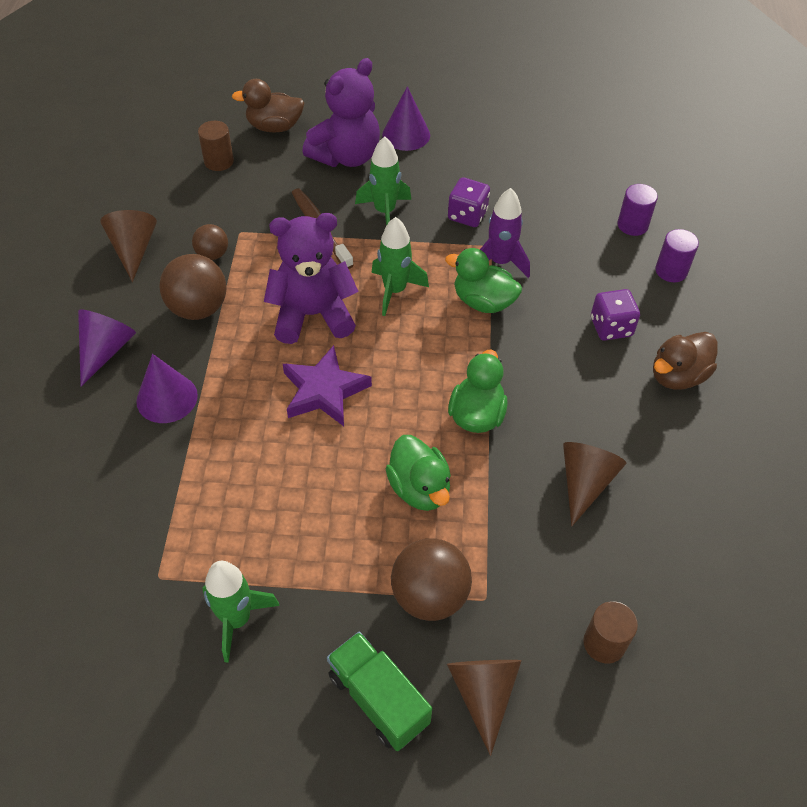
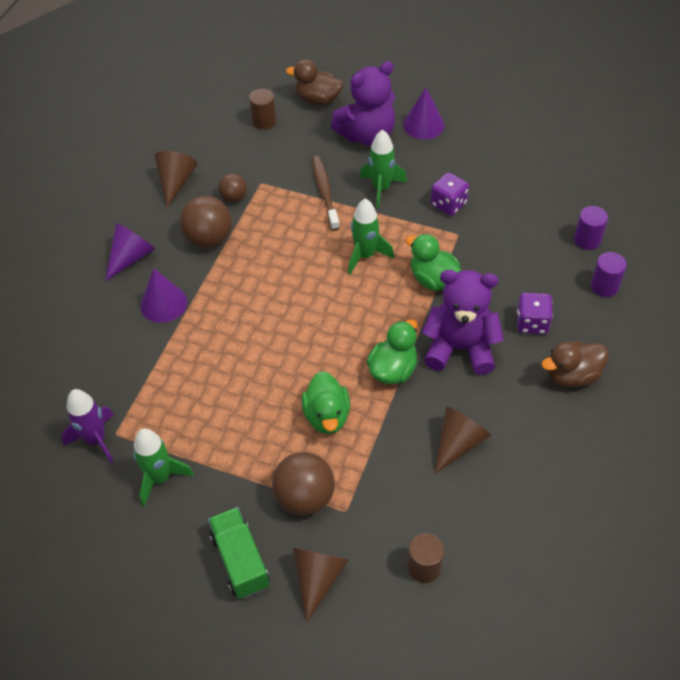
camera: 20 degrees right, 0 degrees up
(312, 315) = (294, 262): purple teddy bear -> purple teddy bear (460, 348)
(324, 391) = (281, 324): purple star -> none
(500, 262) = (460, 249): purple rocket -> purple rocket (96, 440)

